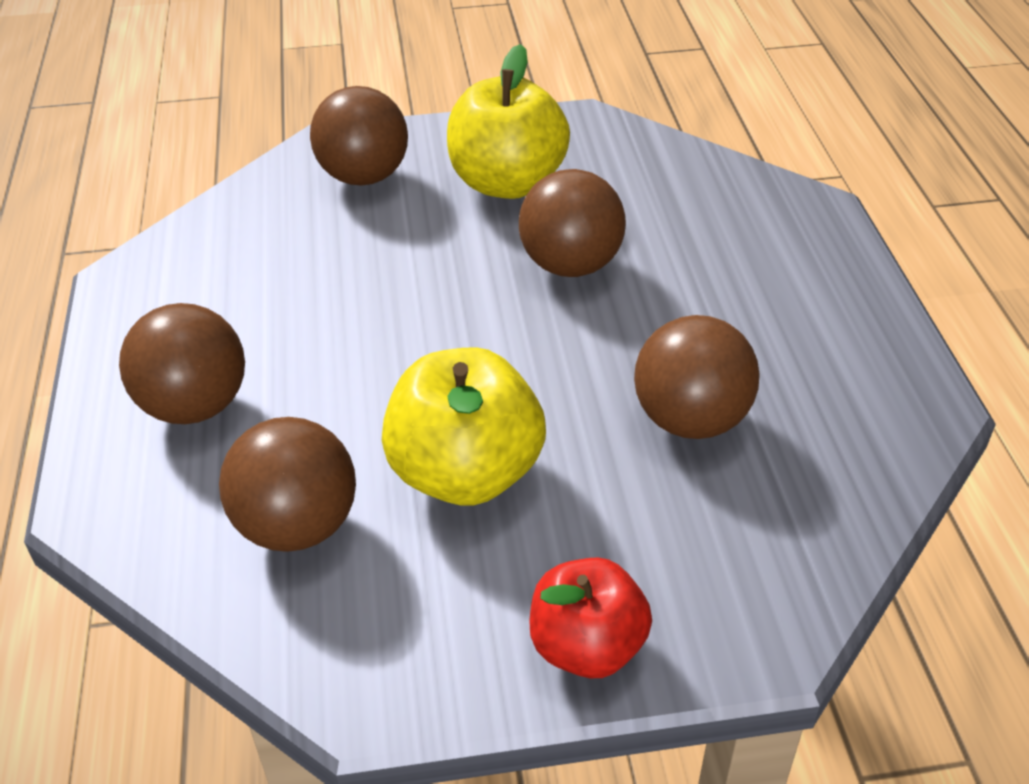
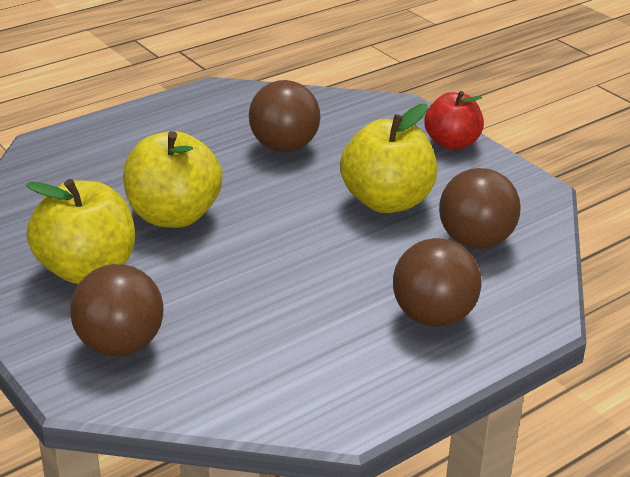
camera: 120 degrees left, 10 degrees down
(570, 265) = (173, 216): brown ball -> yellow apple

